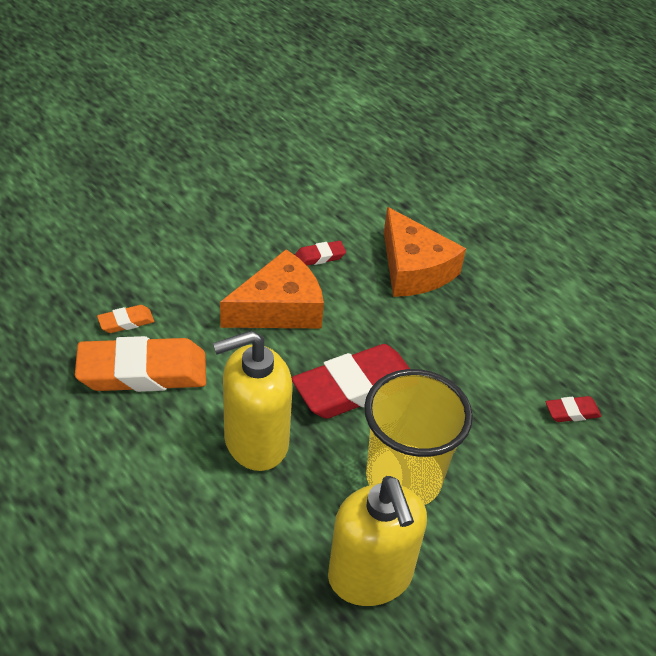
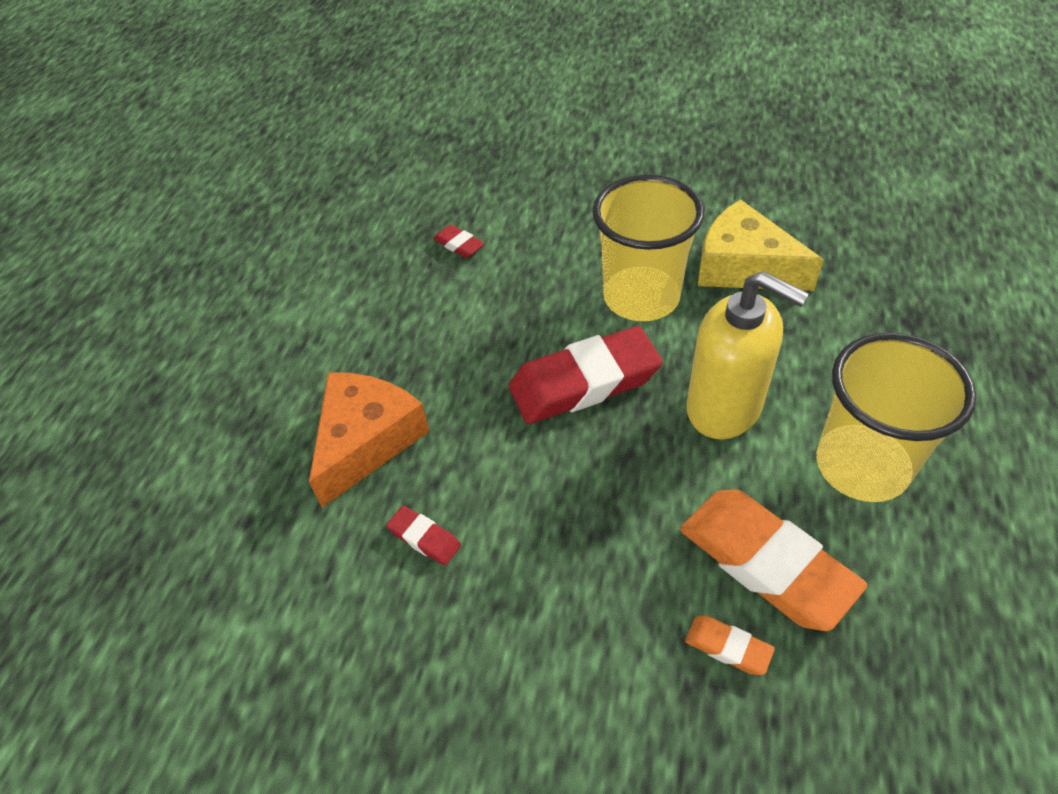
camera: 120 degrees left, 5 degrees up
(135, 472) = (861, 466): none -> yellow cup
(279, 308) = (546, 514): orange cheese -> none
(355, 388) = (584, 382): red eraser -> red eraser turned 45 degrees counterclockwise
(370, 577) = (744, 266): yellow soap dispenser -> yellow cheese

